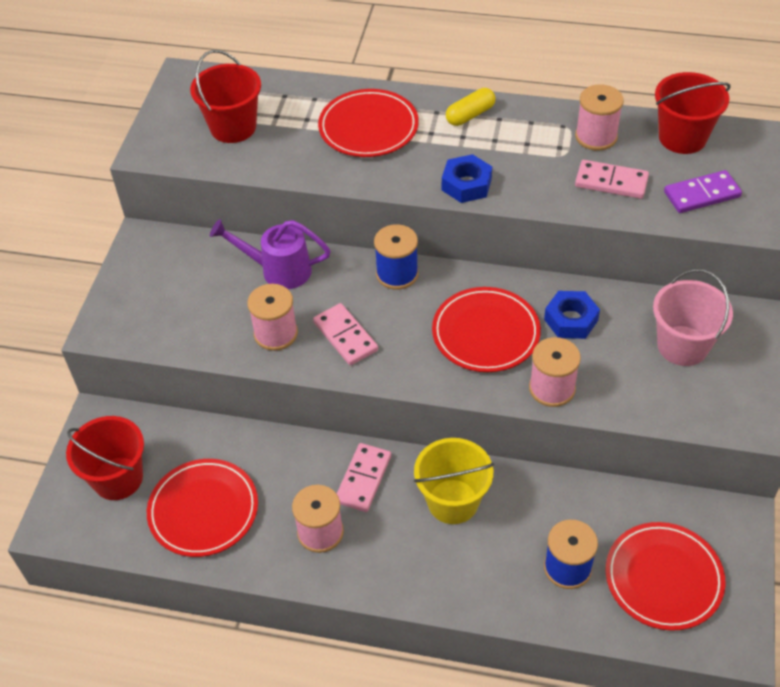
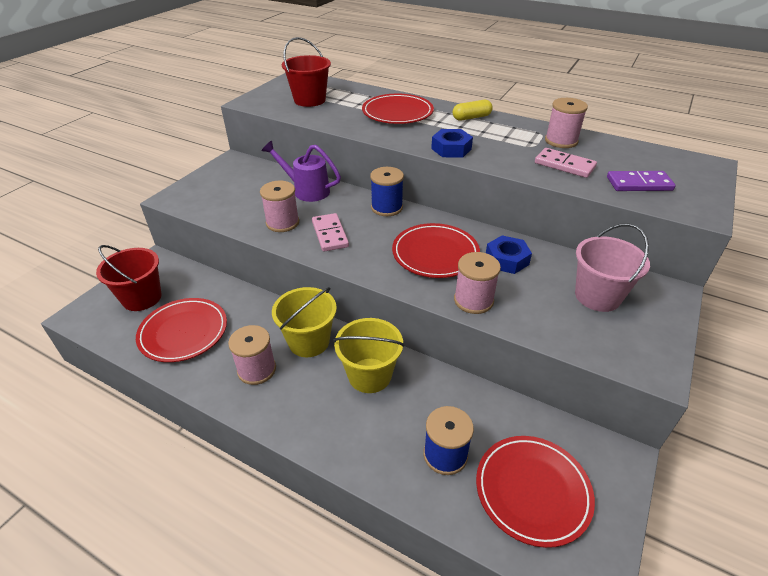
camera: 15 degrees right, 10 degrees down
(363, 479) = (309, 341): pink domino -> yellow bucket
(682, 137) = (630, 151): red bucket -> none

